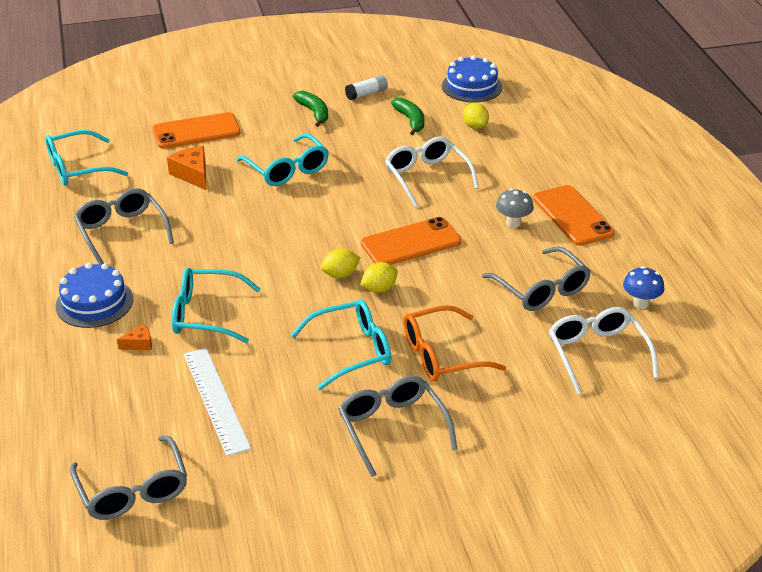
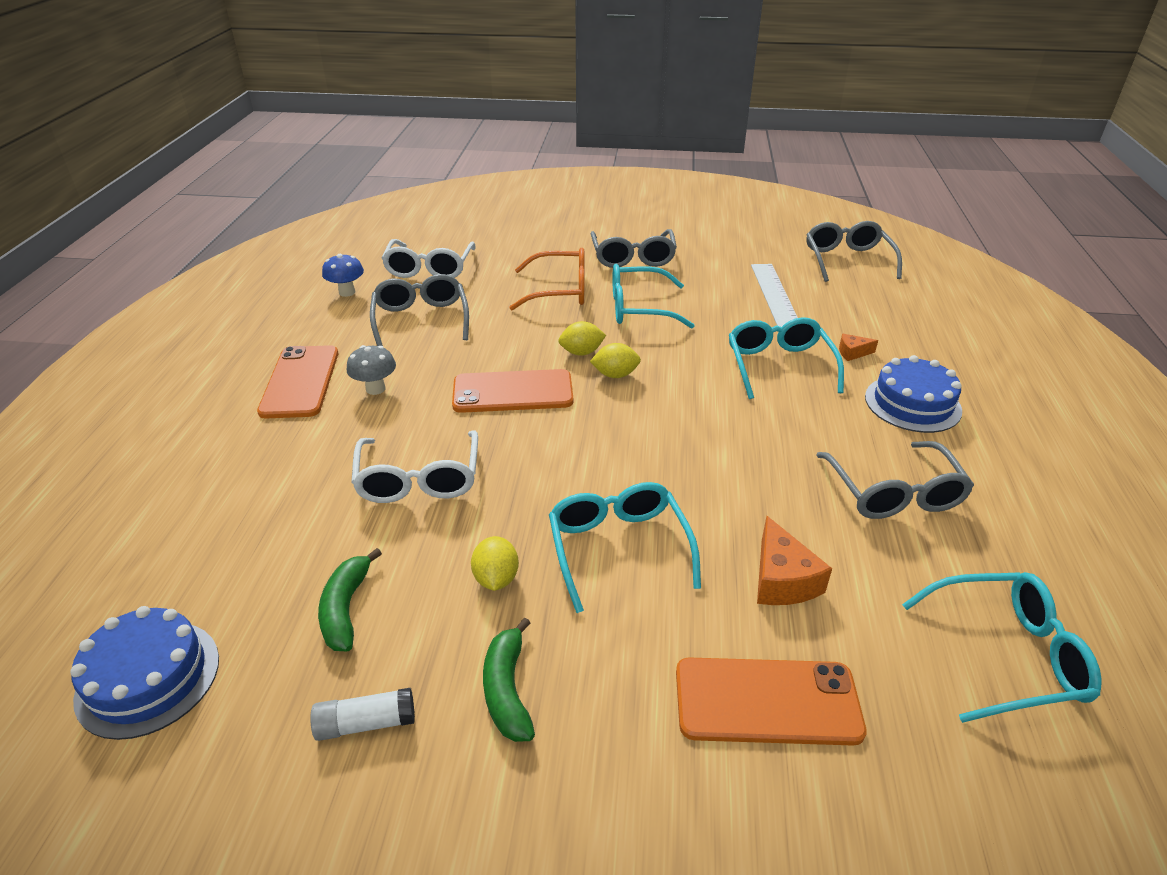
camera: 160 degrees left, 0 degrees up
(205, 314) = (779, 365): turquoise glasses -> turquoise glasses turned 120 degrees counterclockwise
(475, 126) = (256, 562): yellow lemon -> yellow lemon (496, 578)

